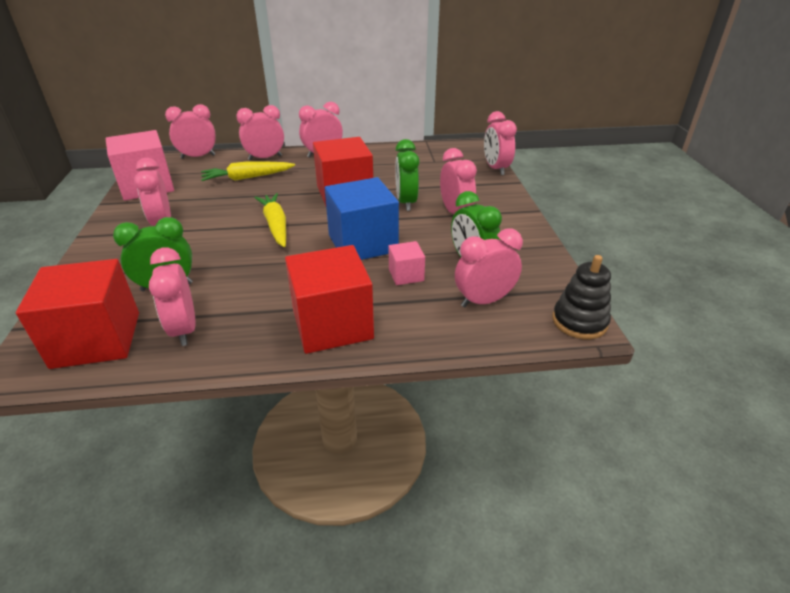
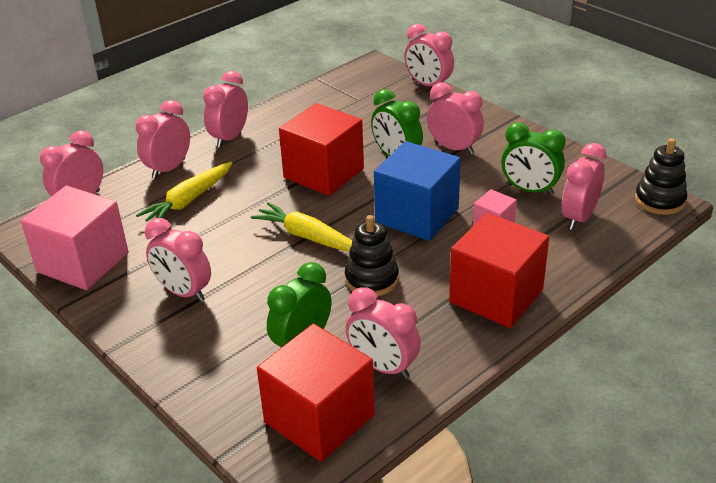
camera: 35 degrees left, 0 degrees up
(270, 269) = (371, 279): none -> black stacking toy

